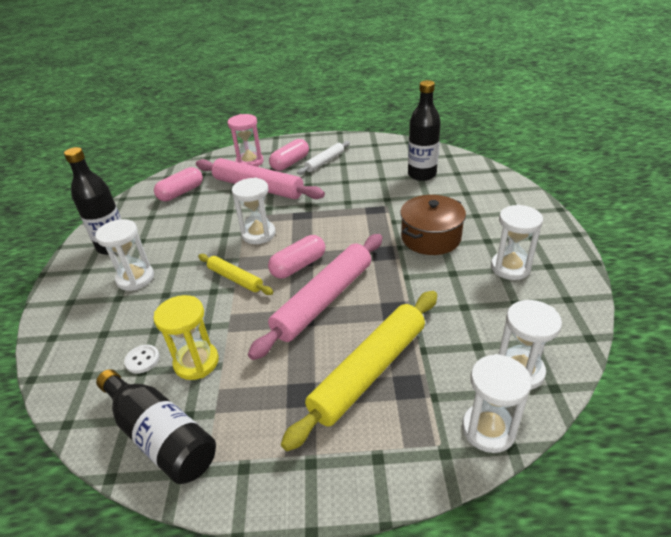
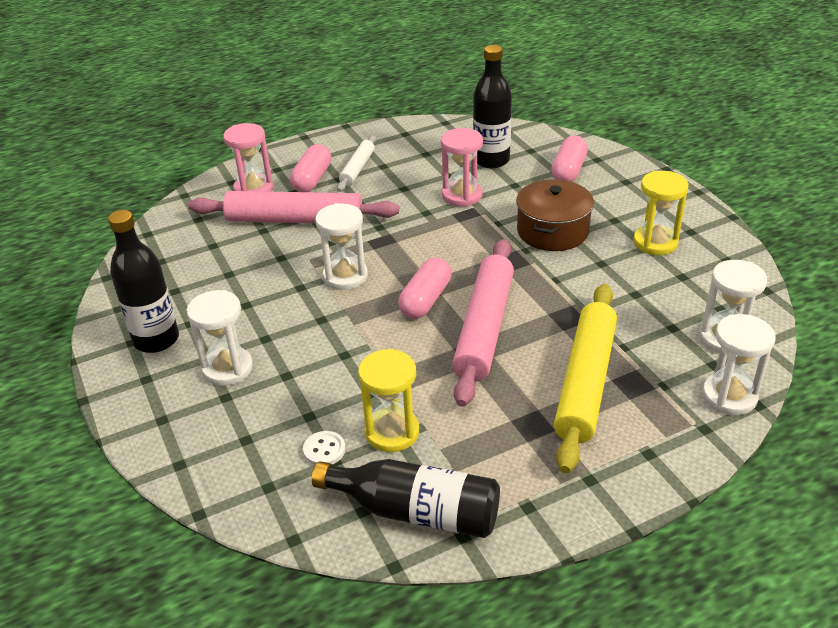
camera: 25 degrees left, 0 degrees up
(181, 193) = (190, 250): pink capsule -> pink capsule (568, 171)
(235, 279) = (360, 334): yellow rolling pin -> none
(381, 195) = (462, 196): none -> pink hourglass
(510, 267) = (655, 243): white hourglass -> yellow hourglass

